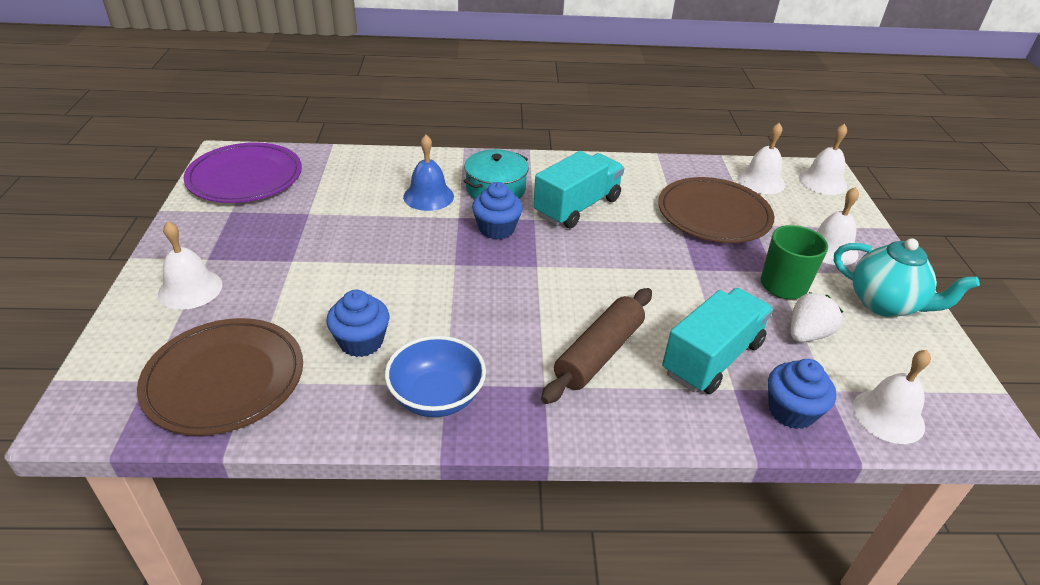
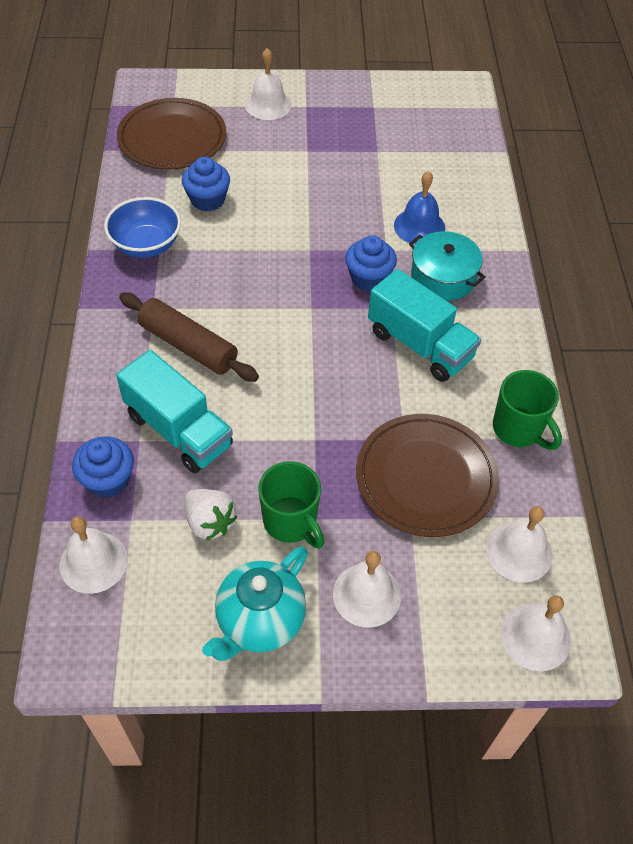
camera: 90 degrees right, 15 degrees up
(245, 177) = (428, 105): purple plate -> none
(655, 170) = (518, 430): none -> green mug

